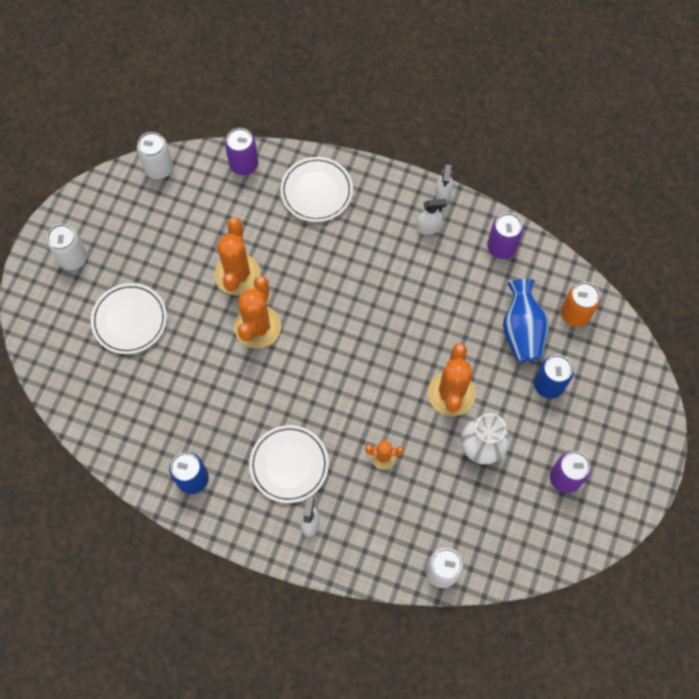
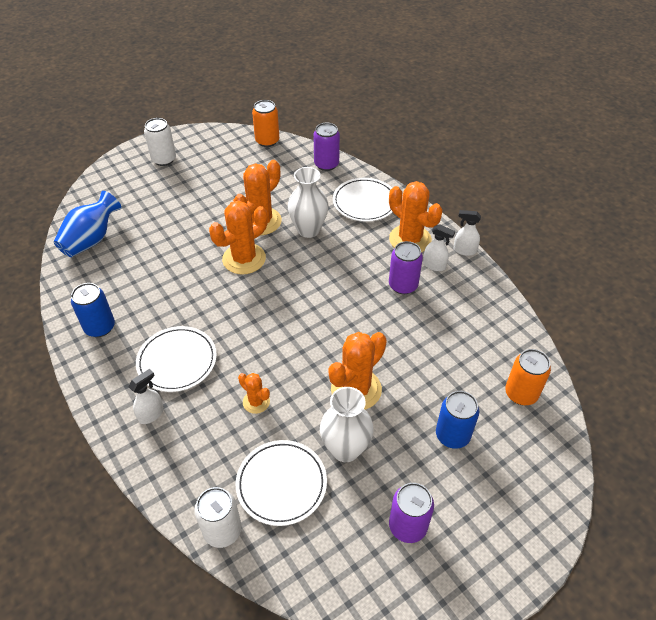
camera: 35 degrees right, 20 degrees down
(129, 320) = (162, 209): white plate -> white plate (281, 484)
(159, 168) = (267, 141): white can -> orange can
(289, 256) = (308, 230): none -> white vase
(388, 211) = (410, 239): none -> orange cactus
(443, 194) = (464, 250): white spray bottle -> white spray bottle turned 60 degrees clockwise
(501, 247) = (488, 309): purple can -> purple can (403, 285)
(522, 331) = (459, 379): blue vase -> blue vase (91, 240)

